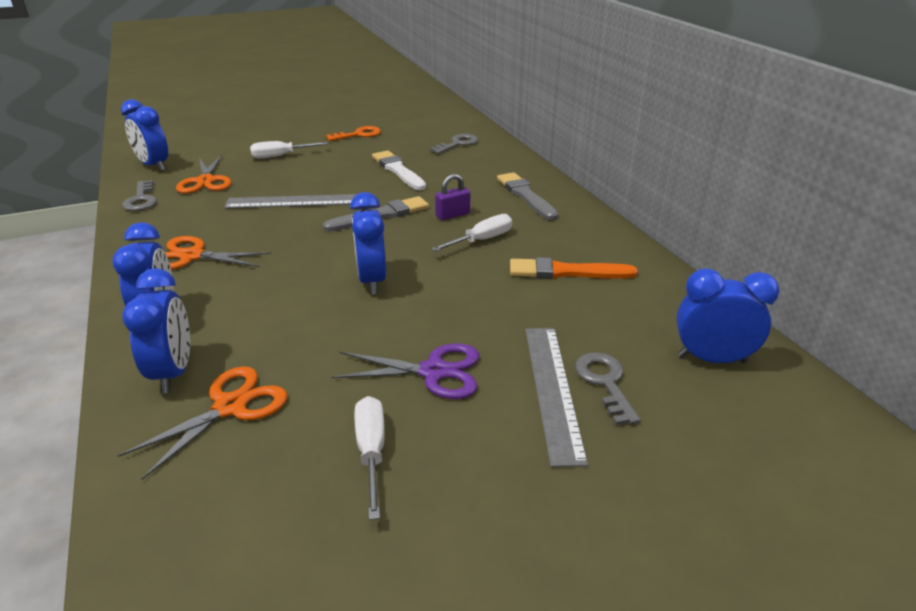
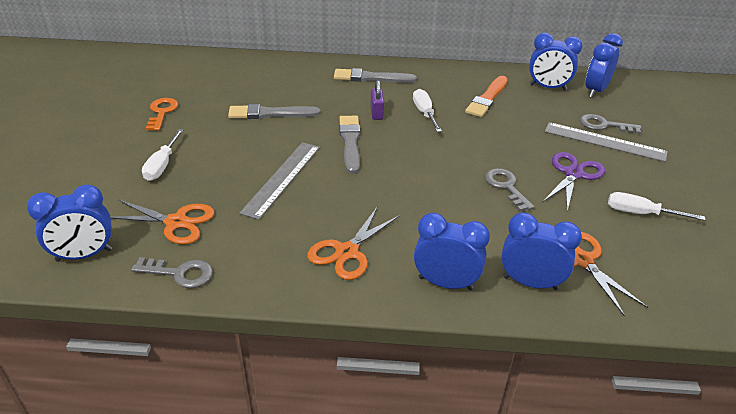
camera: 65 degrees left, 5 degrees up
(372, 281) = (452, 170): blue clock -> blue clock (548, 87)
(398, 170) = (270, 114): white brush -> grey brush
(457, 144) = (245, 74): grey key -> grey key (506, 187)

